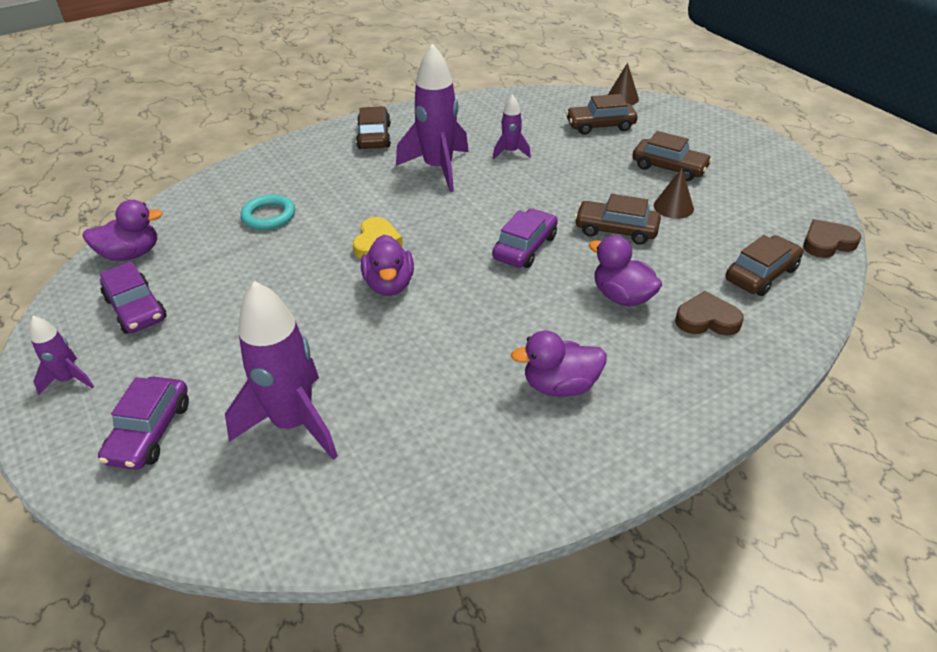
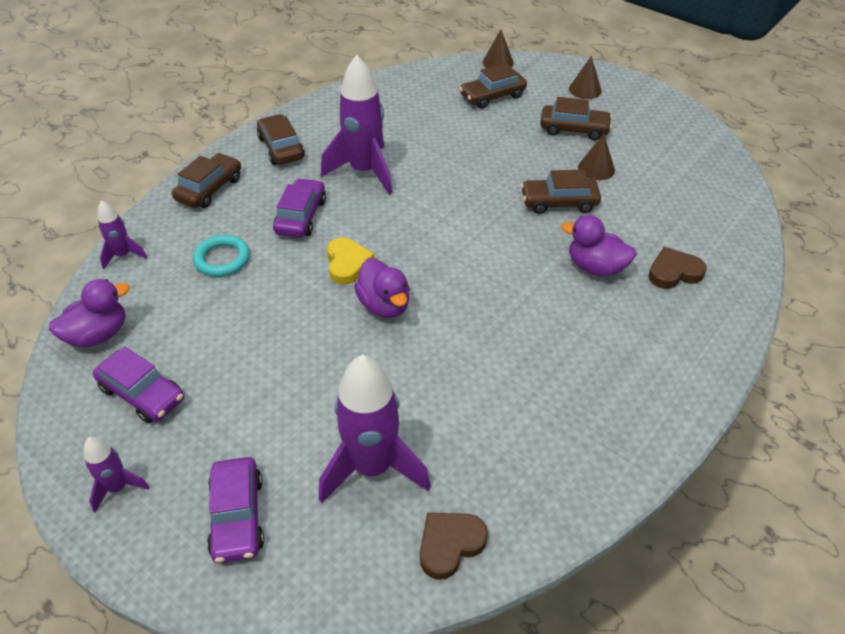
camera: 20 degrees left, 5 degrees up
(510, 152) = (424, 140): purple rocket -> purple rocket (123, 255)
(525, 247) = (488, 237): purple car -> purple car (301, 216)
(560, 385) = (586, 365): purple duck -> none
(701, 135) = (585, 90): none -> brown cone
(761, 274) = (696, 219): brown car -> brown car (209, 189)
(827, 243) = (734, 177): brown heart -> brown heart (450, 545)

